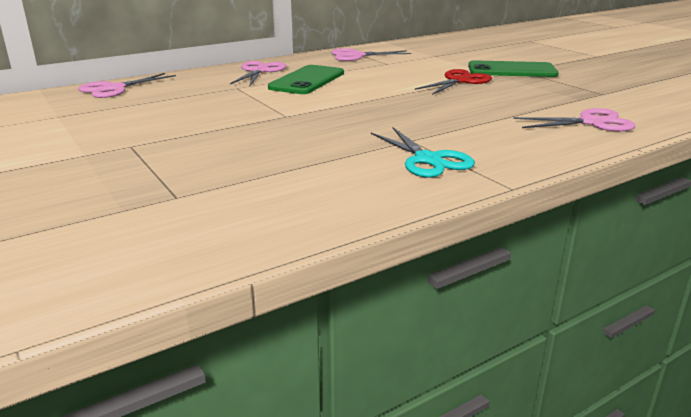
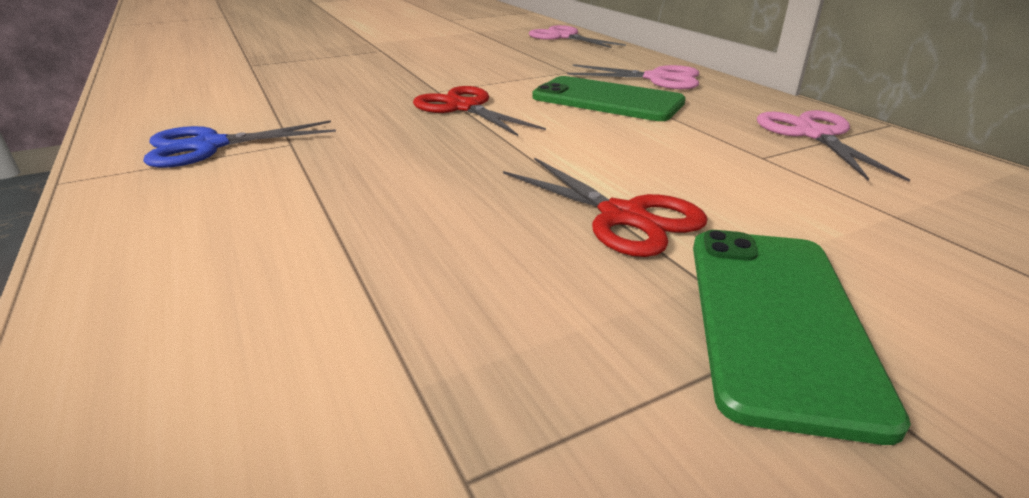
camera: 95 degrees right, 5 degrees up
(327, 107) = (464, 107): none -> red scissors
(428, 160) = (210, 146): turquoise scissors -> blue scissors
(591, 122) = (207, 337): pink scissors -> none

